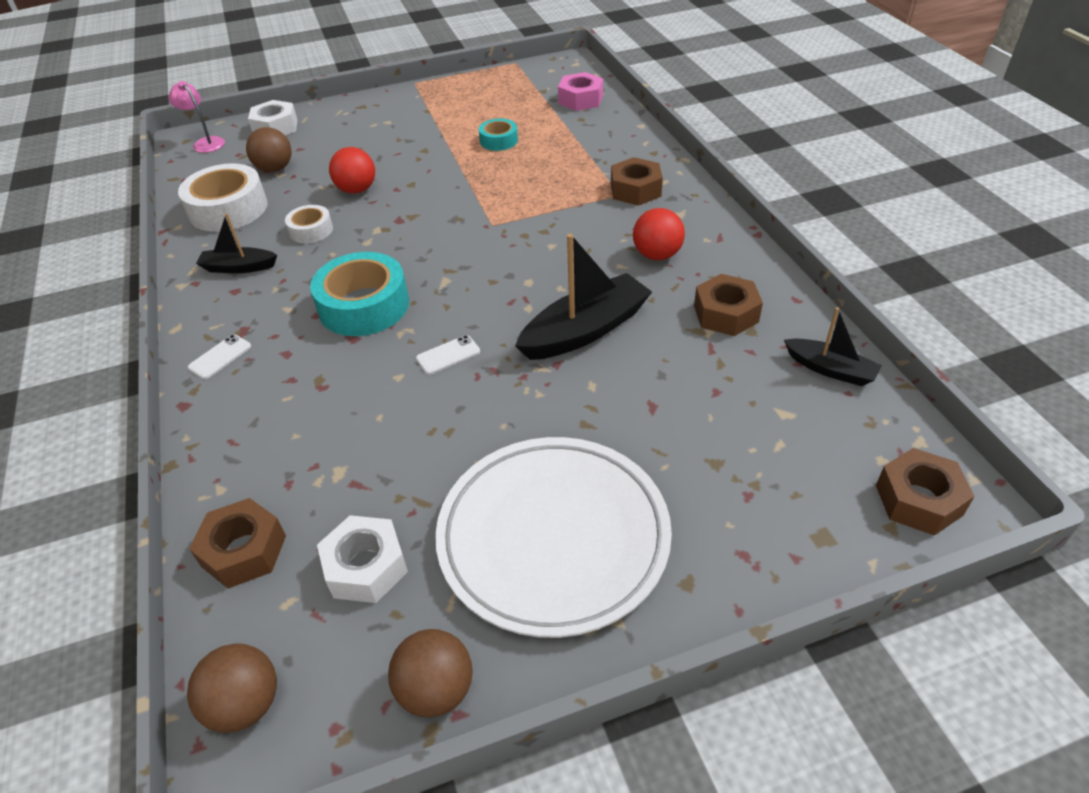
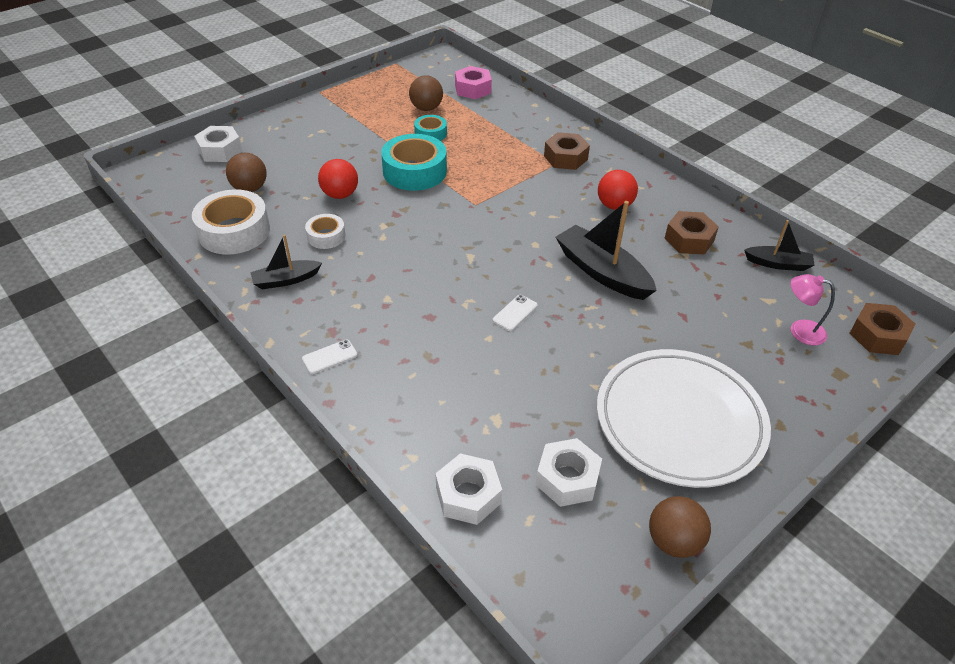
camera: 25 degrees left, 0 degrees up
(205, 142) = (161, 175): pink lamp -> pink lamp (800, 330)
(220, 357) = (330, 357): white phone -> white phone turned 45 degrees clockwise
(244, 551) = (468, 495): brown nut -> white nut
(246, 704) = (552, 595): brown ball -> brown ball (426, 108)
(364, 306) = (420, 289): turquoise tape -> turquoise tape (414, 171)
(585, 330) = (602, 272): black boat -> black boat turned 75 degrees counterclockwise

